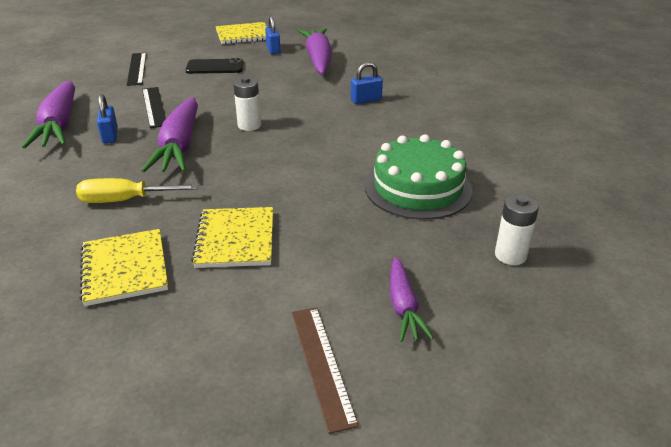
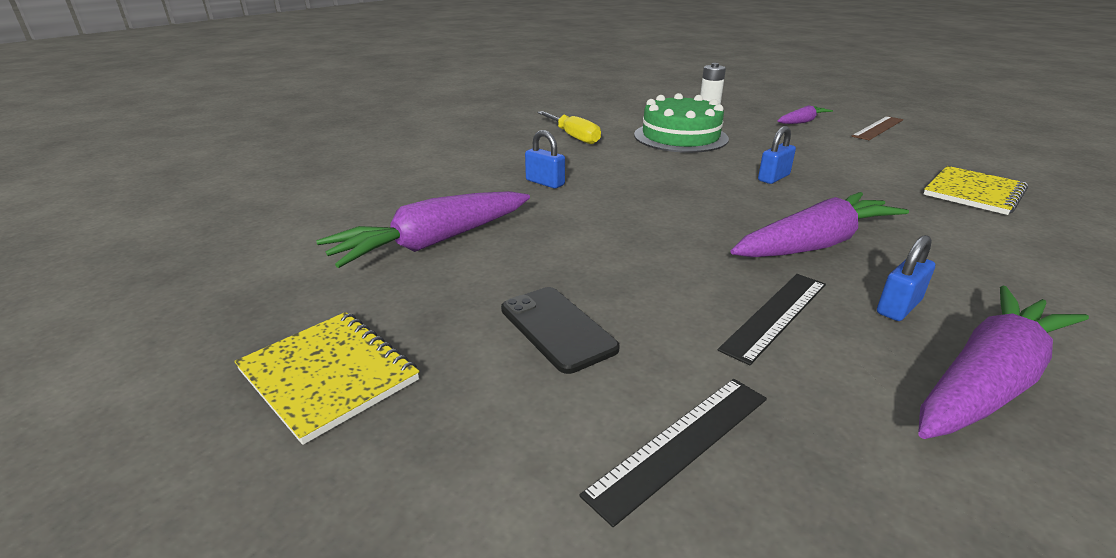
camera: 120 degrees left, 5 degrees down
(125, 200) = (937, 229): yellow screwdriver -> yellow screwdriver (573, 137)
(235, 239) = (859, 170): yellow notebook -> none
(249, 125) = (701, 223): white battery -> none
(273, 50) = (411, 298): blue padlock -> blue padlock (773, 178)

